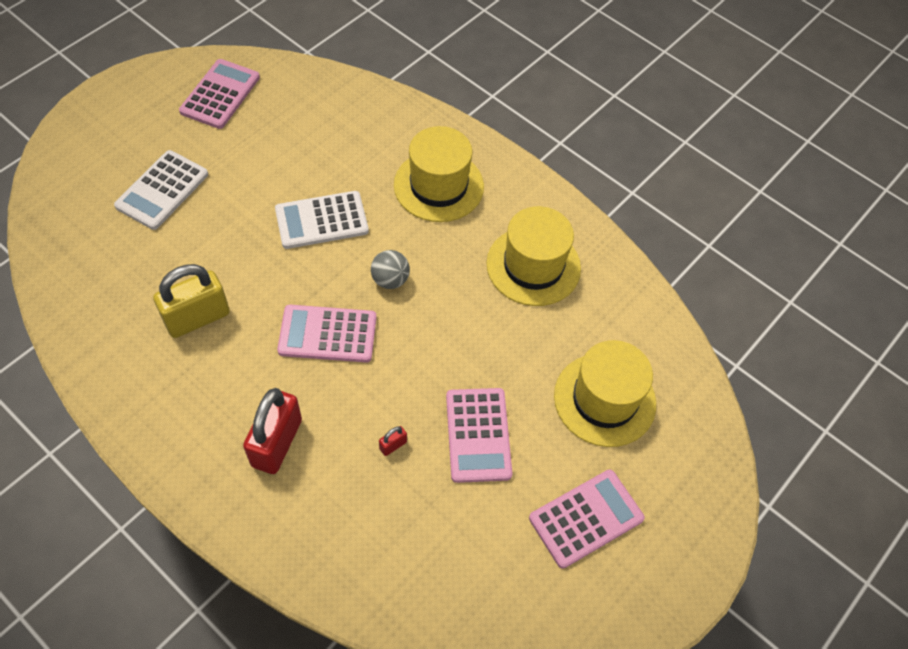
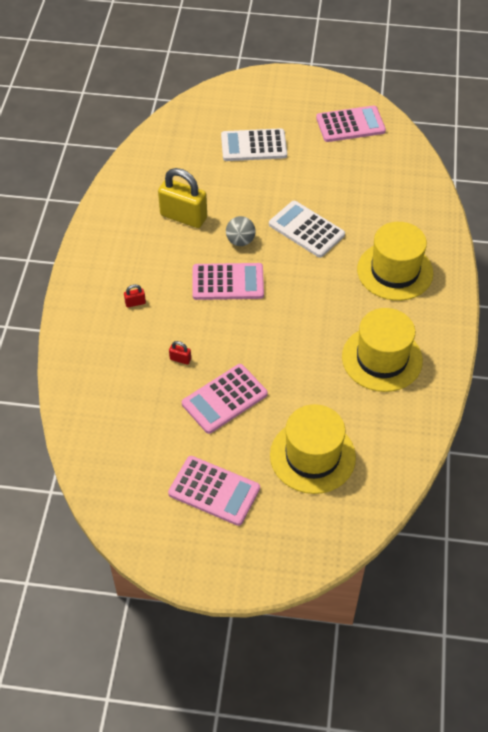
camera: 60 degrees right, 5 degrees down
(277, 443) = (135, 303): red padlock -> red padlock, size x0.41
(327, 334) = (228, 282): pink calculator -> pink calculator turned 120 degrees clockwise
(390, 280) = (296, 289): grey ball -> grey ball (240, 241)

